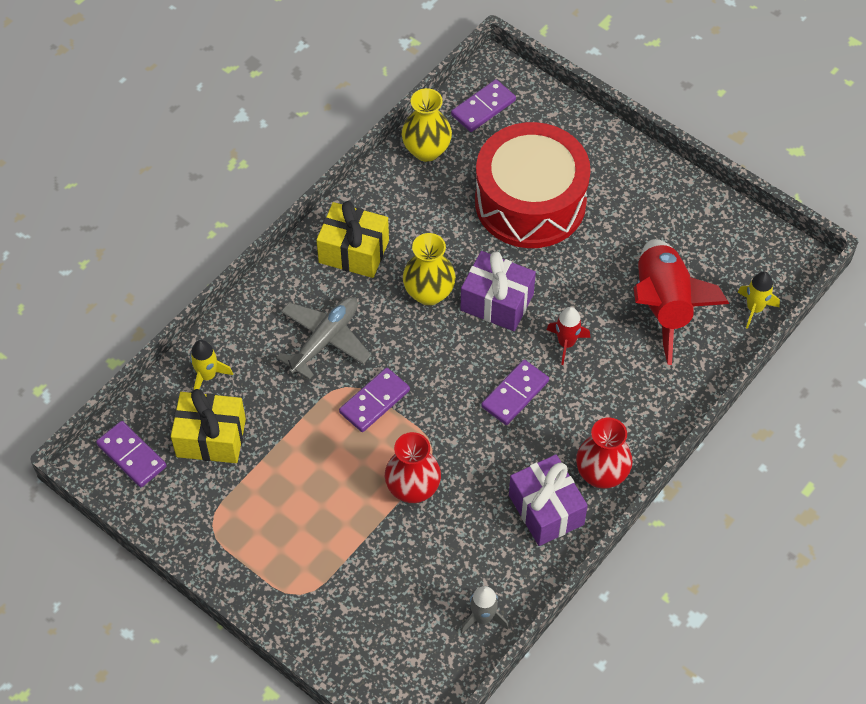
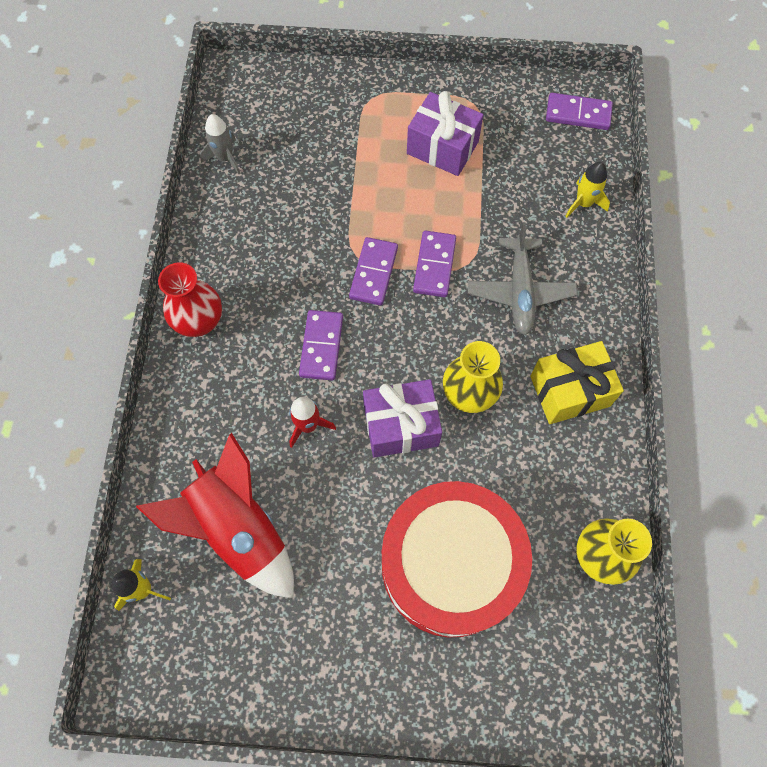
camera: 145 degrees right, 10 degrees up
(211, 438) = (534, 160): yellow gift -> none
(413, 489) = (348, 216): red vase -> none
(483, 108) = (588, 658): purple domino -> purple domino (373, 273)
(546, 510) = (228, 264): purple gift -> purple gift (442, 147)

